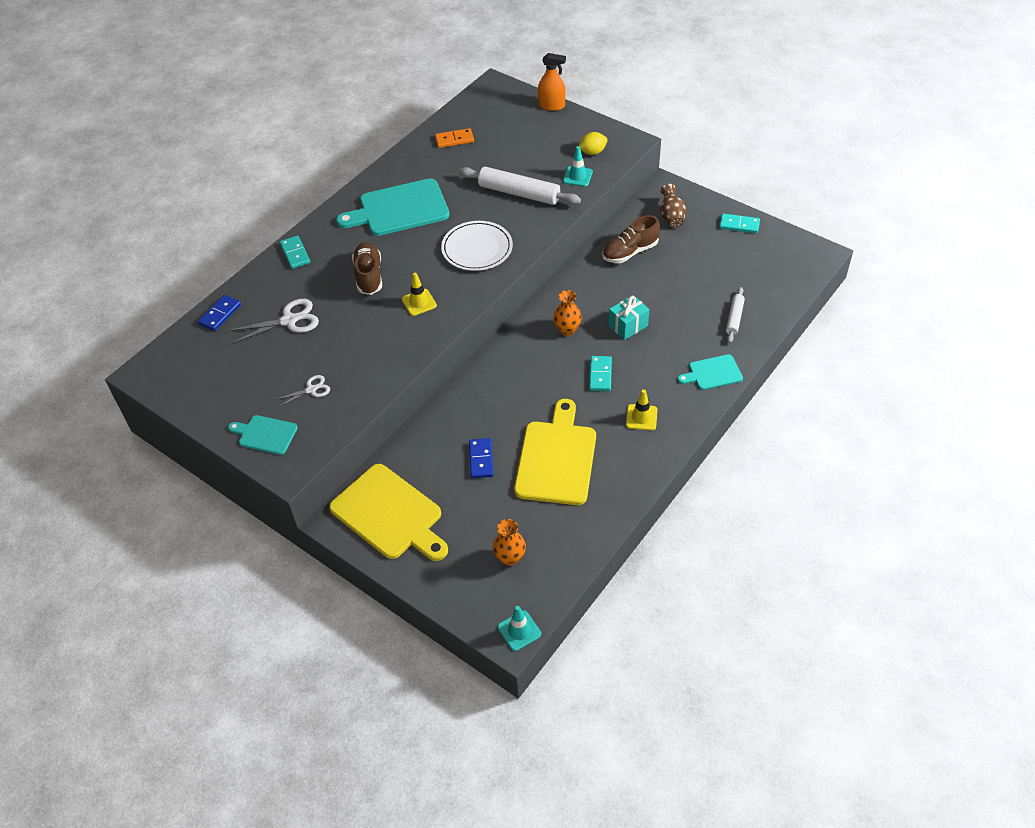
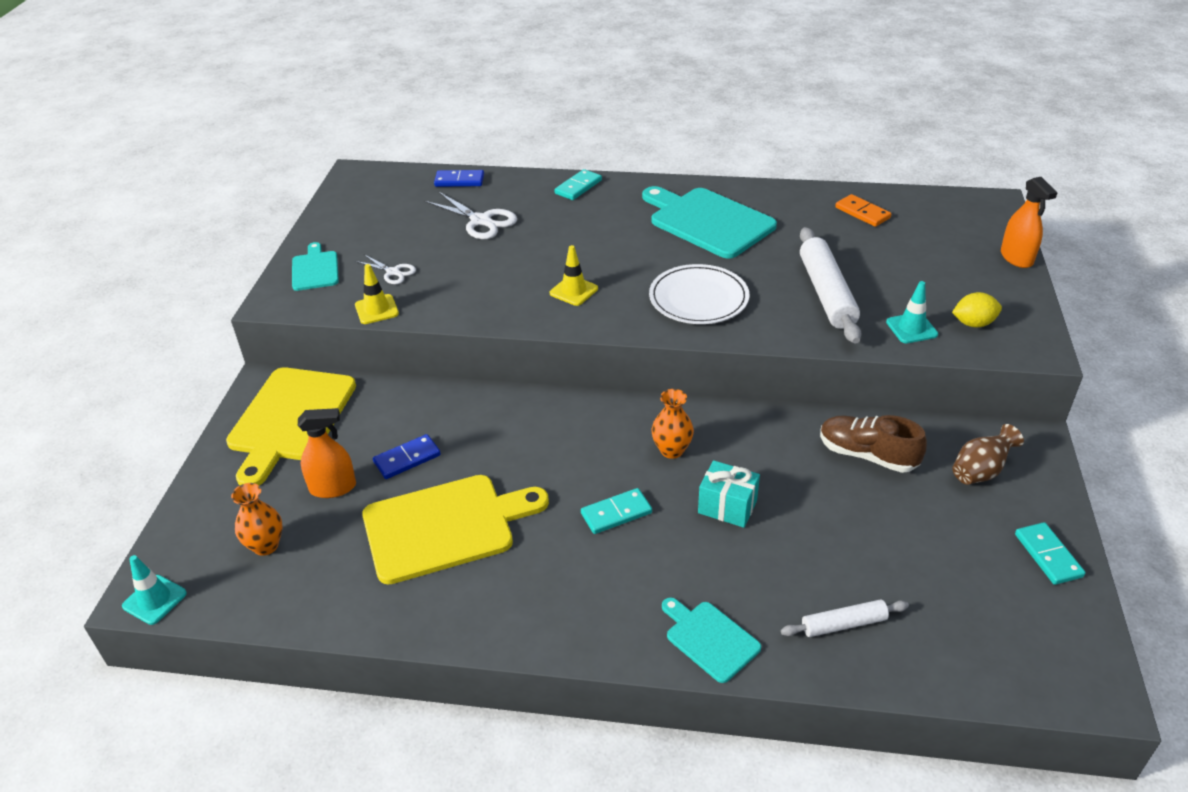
camera: 60 degrees right, 10 degrees down
(369, 276) = (586, 242): brown shoe -> none
(480, 507) = (333, 487): none -> orange spray bottle
(592, 152) = (973, 323): yellow lemon -> yellow lemon turned 45 degrees counterclockwise
(641, 417) = (568, 587): yellow traffic cone -> yellow traffic cone (376, 309)

